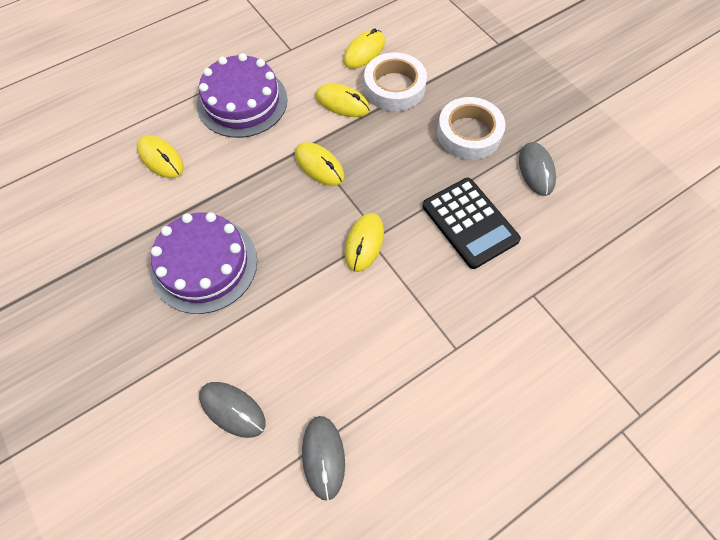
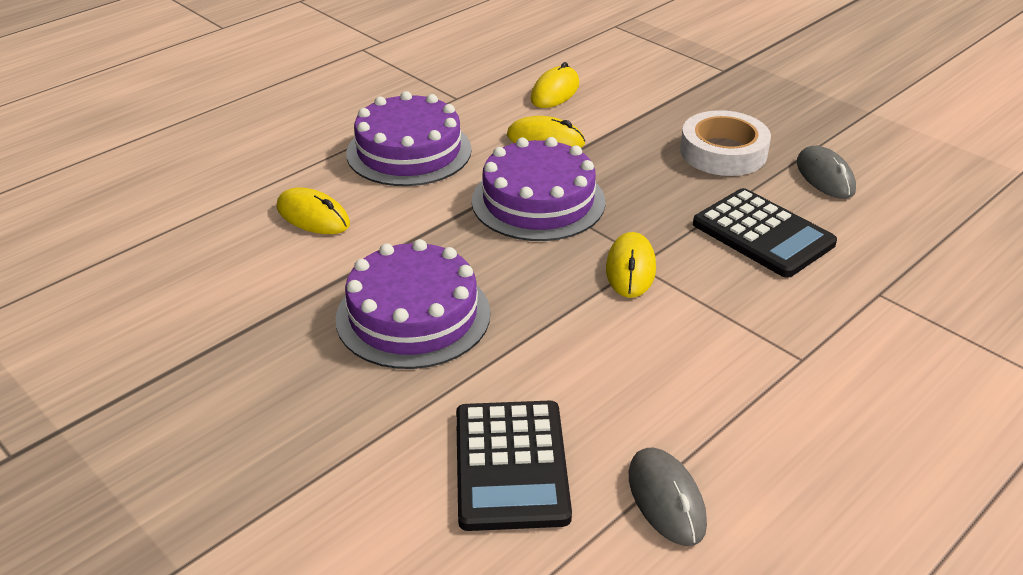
camera: 10 degrees left, 25 degrees down
(232, 409) = (511, 465): grey mouse -> black calculator
(319, 166) = (538, 201): yellow mouse -> purple cake
(394, 87) = (608, 120): white tape -> none

